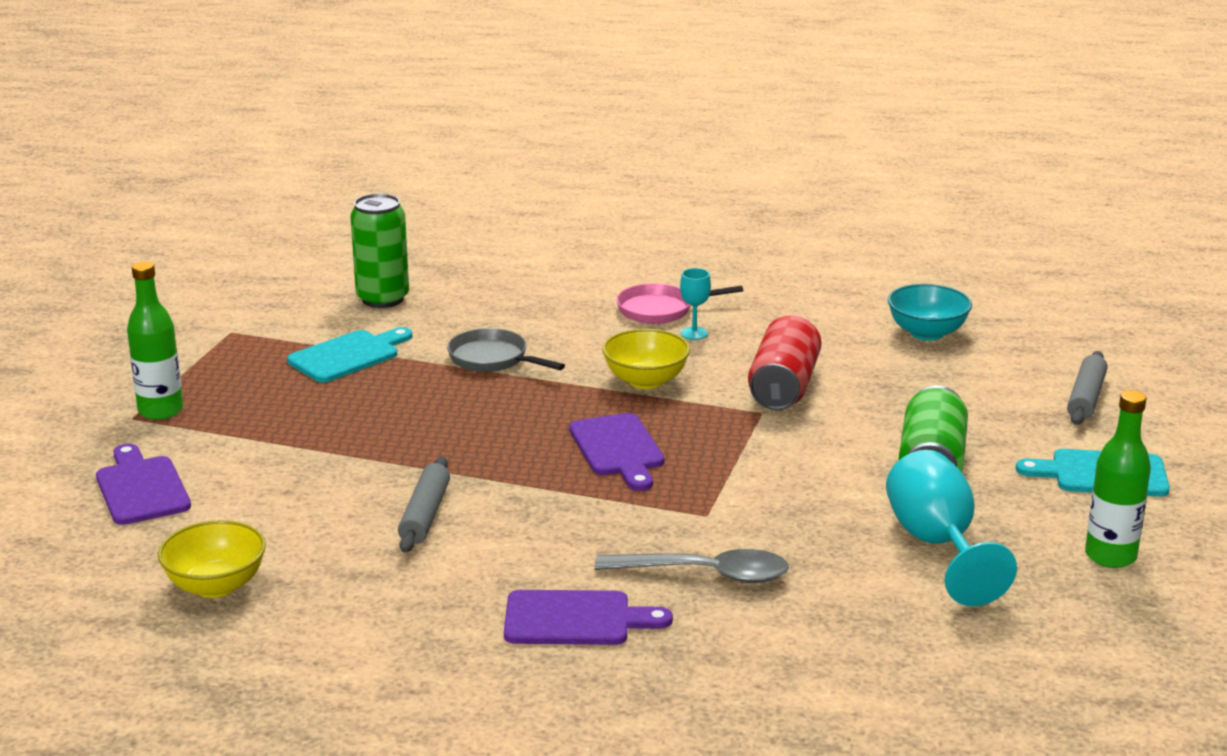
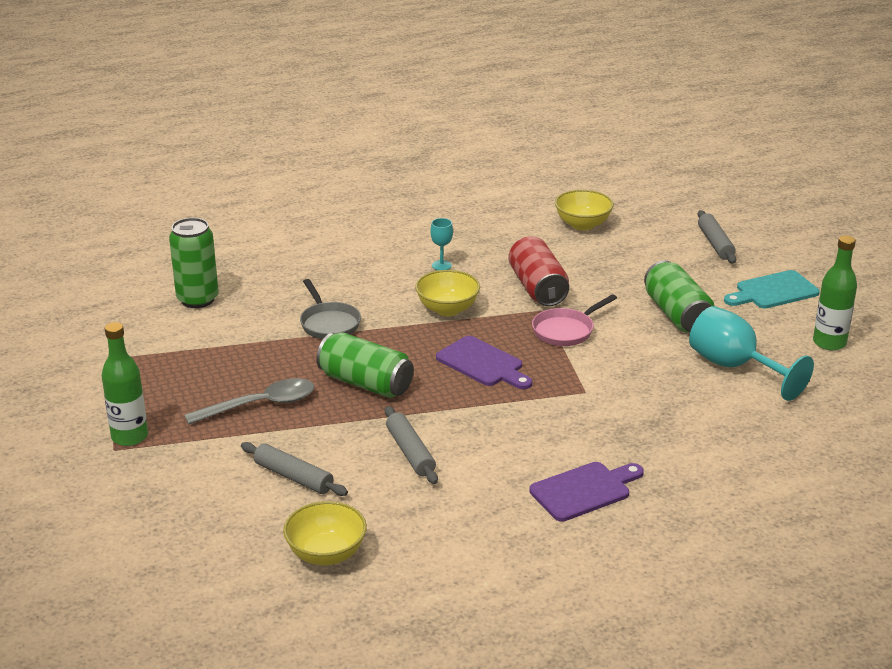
camera: 30 degrees left, 5 degrees up
(141, 488) = (186, 501): purple cutting board -> none
(273, 500) = (293, 477): none -> grey rolling pin
(348, 356) = (222, 351): turquoise cutting board -> none
(460, 431) = (365, 383): none -> green can
(493, 359) = (329, 323): grey pan -> grey pan turned 120 degrees counterclockwise
(660, 310) = (401, 254): pink pan -> pink pan (566, 330)
(704, 574) = (627, 432): grey spoon -> grey spoon (260, 405)
(927, 333) = (582, 225): turquoise bowl -> yellow bowl

